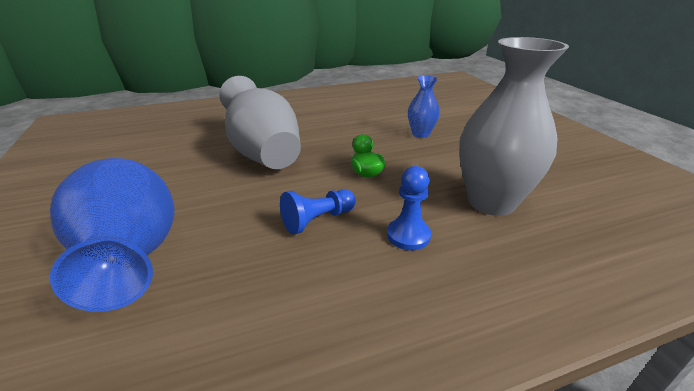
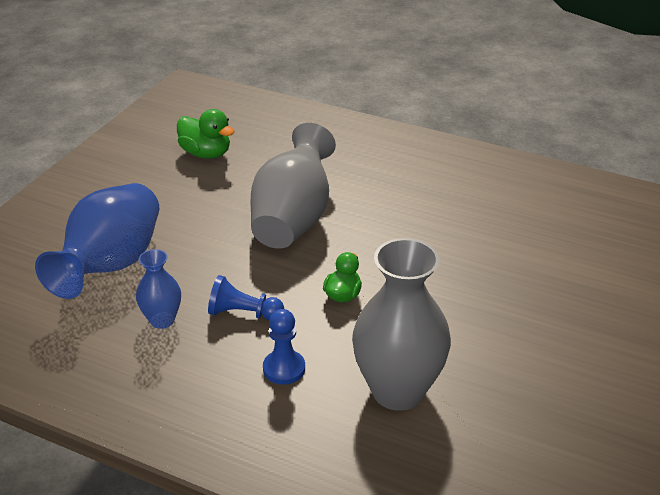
camera: 45 degrees right, 5 degrees up
(134, 147) = (206, 153): none -> green duck
(420, 134) = (474, 282): blue vase -> blue vase (162, 320)

